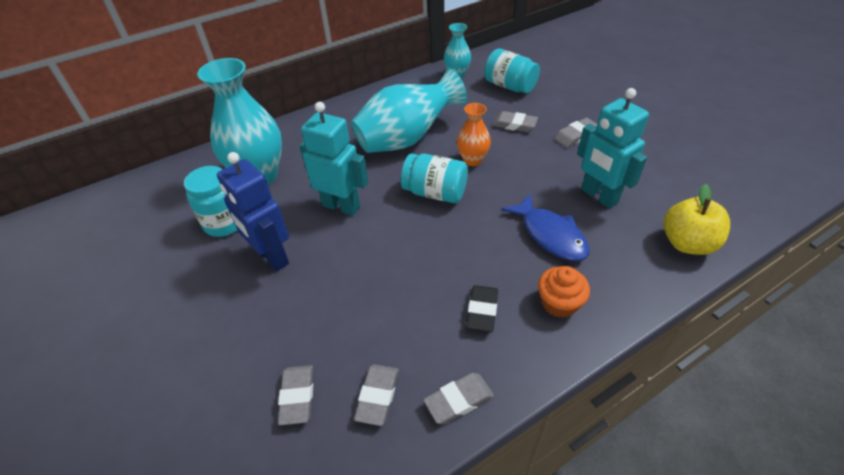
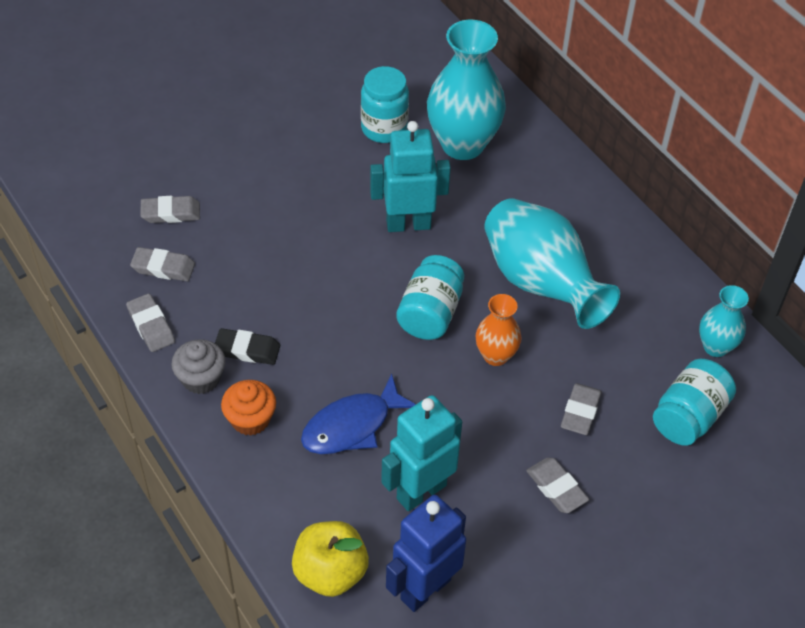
camera: 85 degrees right, 5 degrees up
(272, 257) = (332, 174): blue robot -> blue robot (425, 589)
(341, 206) = (408, 224): turquoise robot -> turquoise robot turned 120 degrees counterclockwise
(520, 346) = (201, 378): none -> grey cupcake

